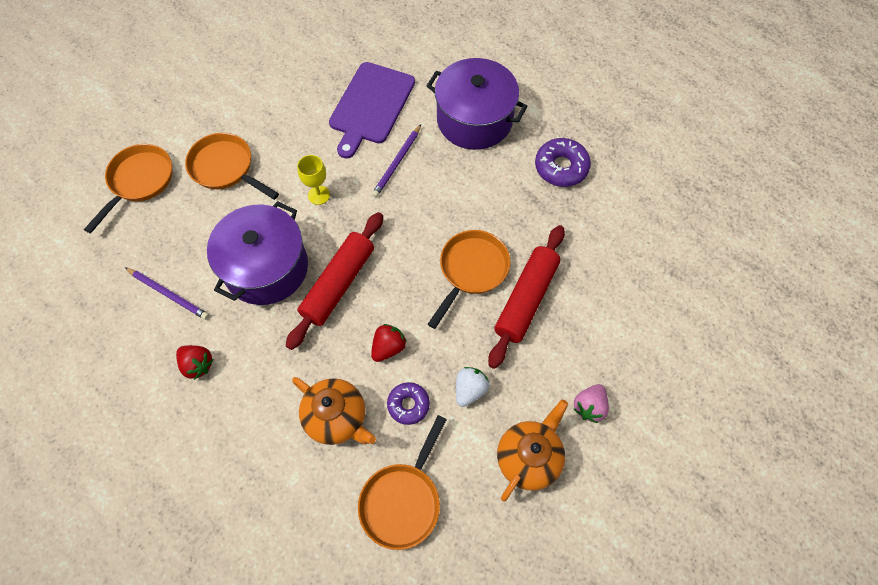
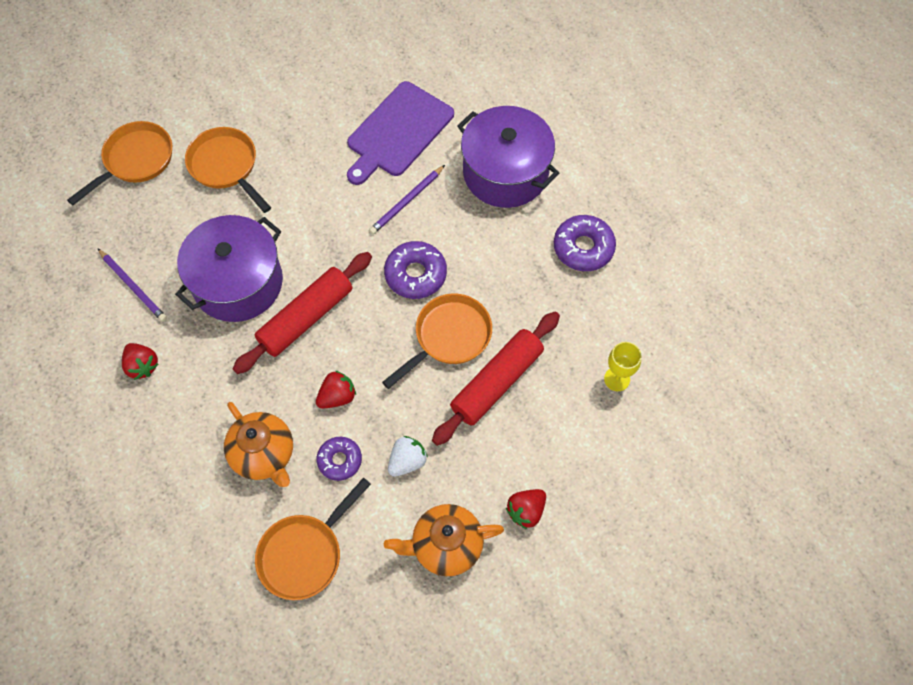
camera: 15 degrees right, 0 degrees up
(319, 195) = (314, 218): yellow goblet -> yellow goblet (617, 379)
(424, 223) = (415, 274): none -> purple donut
(529, 457) = (445, 546): orange teapot -> orange teapot turned 150 degrees counterclockwise
(589, 406) = (526, 511): pink strawberry -> red strawberry

